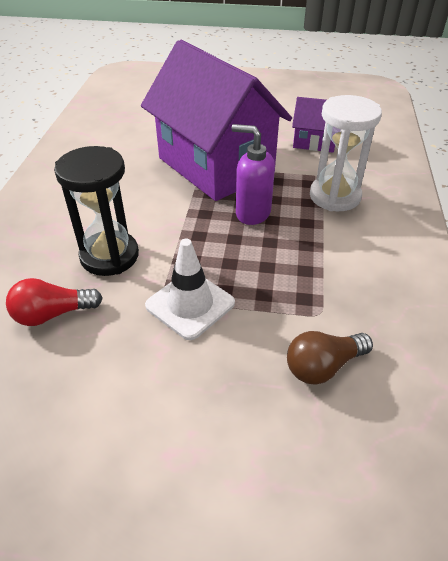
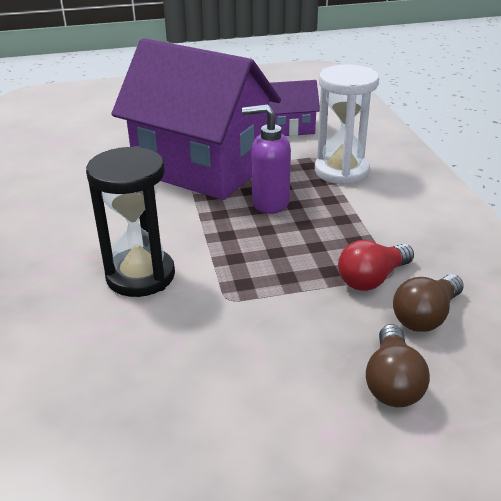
camera: 20 degrees left, 10 degrees down
(53, 314) = (113, 346): red light bulb -> red light bulb (372, 279)
(190, 304) = (260, 298): white traffic cone -> none
(253, 423) = (392, 382): none -> brown light bulb

